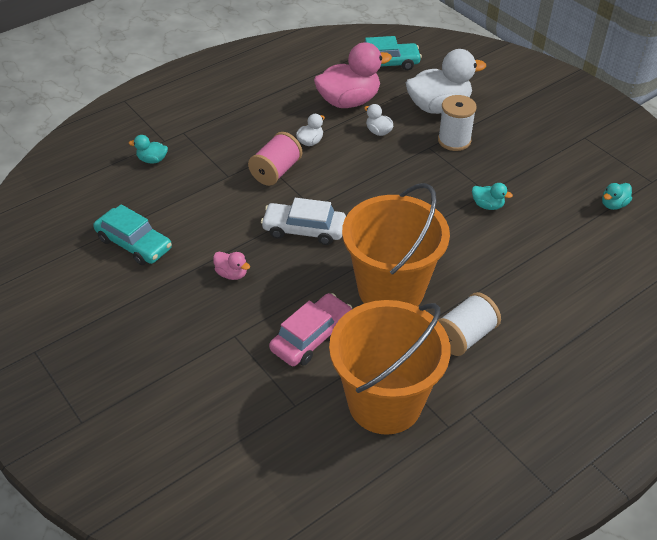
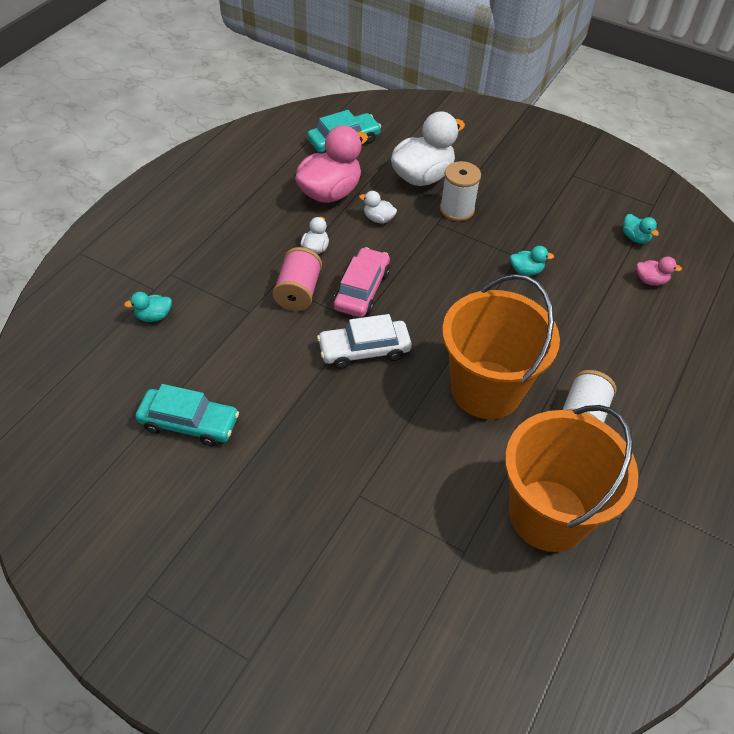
camera: 25 degrees left, 5 degrees up
(232, 274) = (317, 424): pink duck -> pink duck (650, 280)
(311, 337) = (438, 468): pink car -> pink car (362, 290)
(613, 205) = (635, 238): turquoise duck -> turquoise duck turned 60 degrees counterclockwise

